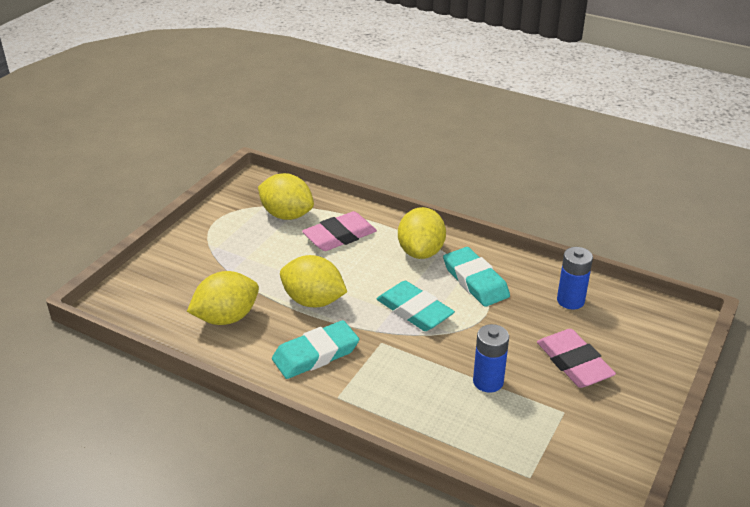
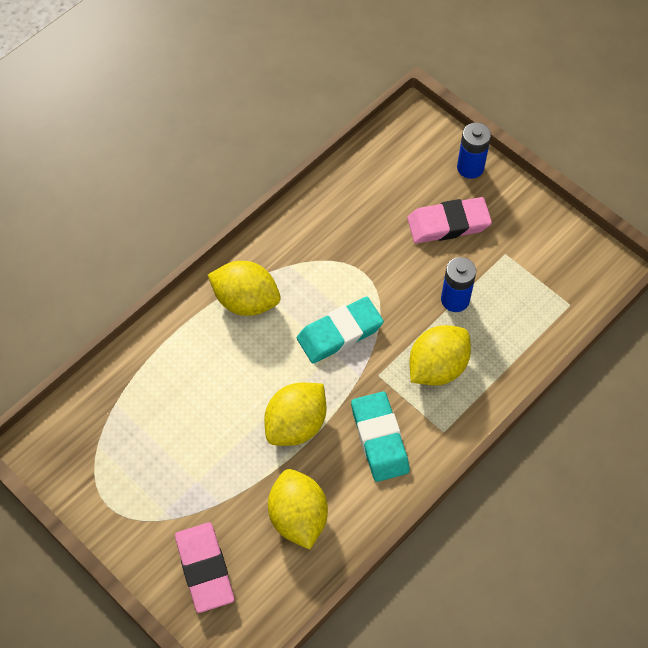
camera: 75 degrees left, 25 degrees up
(287, 215) = (127, 422): yellow lemon -> yellow lemon (437, 367)
(339, 236) = (189, 374): pink eraser -> pink eraser (205, 569)
(475, 281) = (310, 265): turquoise eraser -> none
(570, 300) = (365, 195): blue battery -> blue battery (470, 167)

